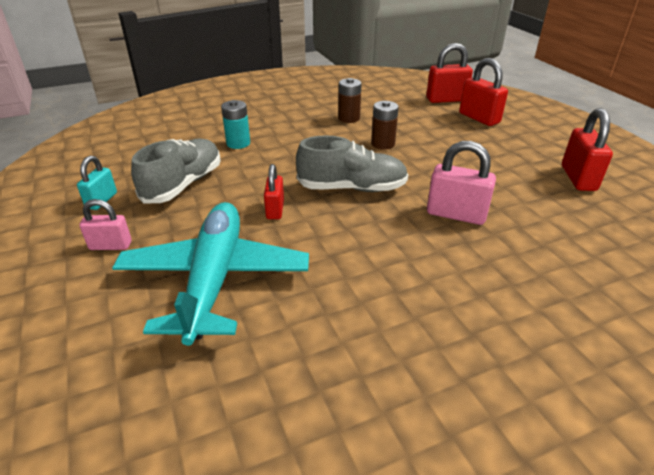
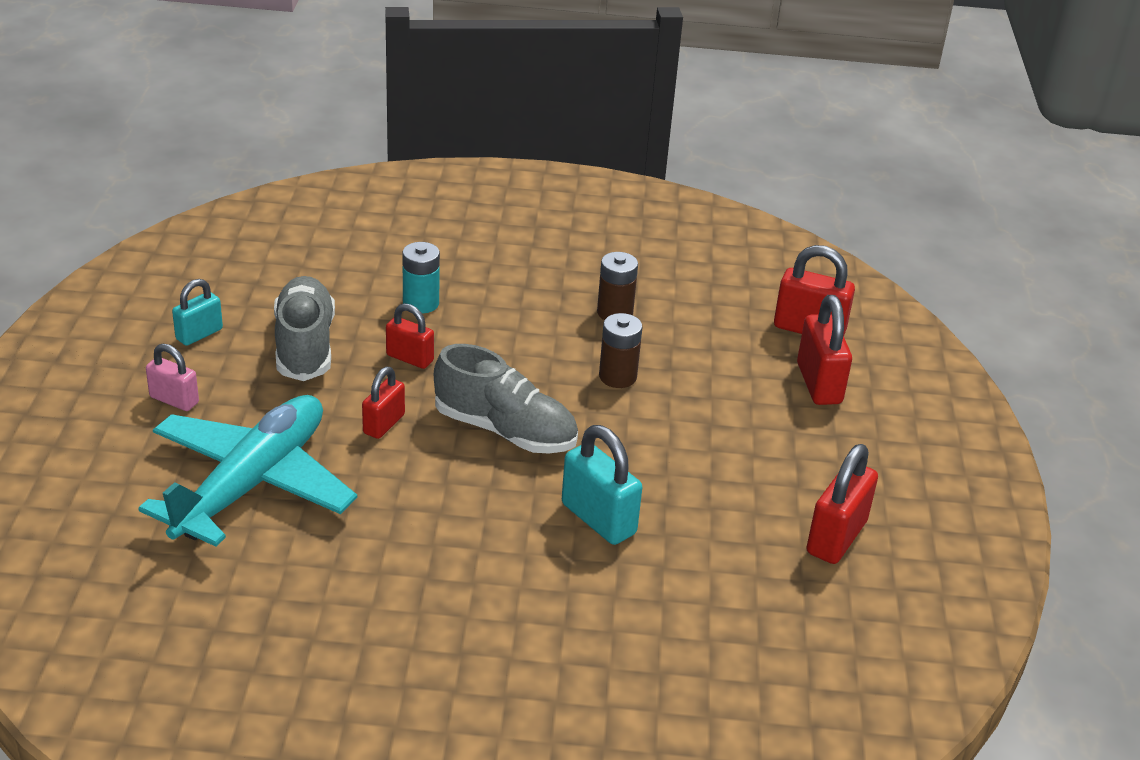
camera: 25 degrees right, 0 degrees up
(183, 185) = (305, 346): grey shoe -> grey shoe turned 60 degrees counterclockwise
(257, 171) = (410, 358): none -> red padlock
(456, 214) = (598, 519): pink padlock -> turquoise padlock

